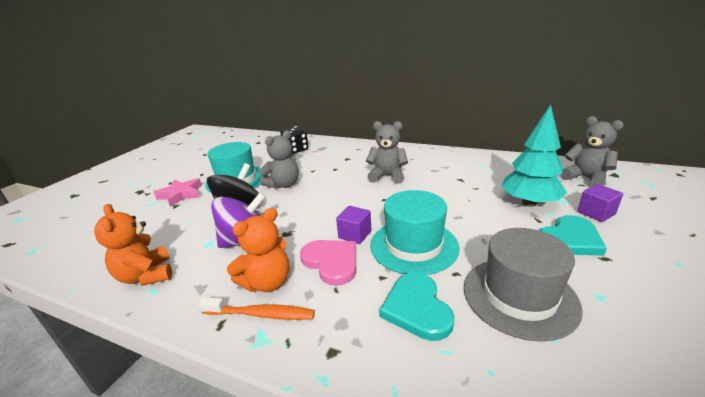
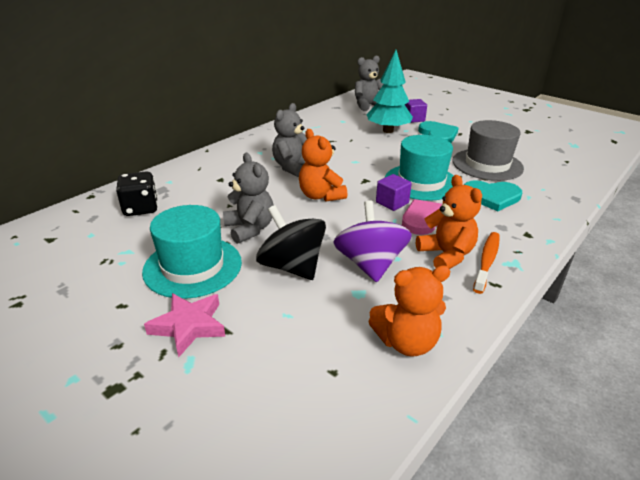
camera: 75 degrees left, 5 degrees up
(346, 198) = (321, 196): none -> orange teddy bear

